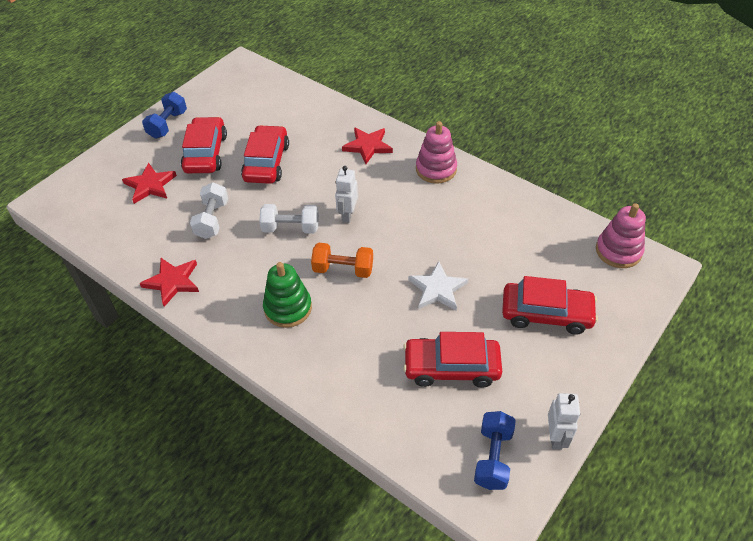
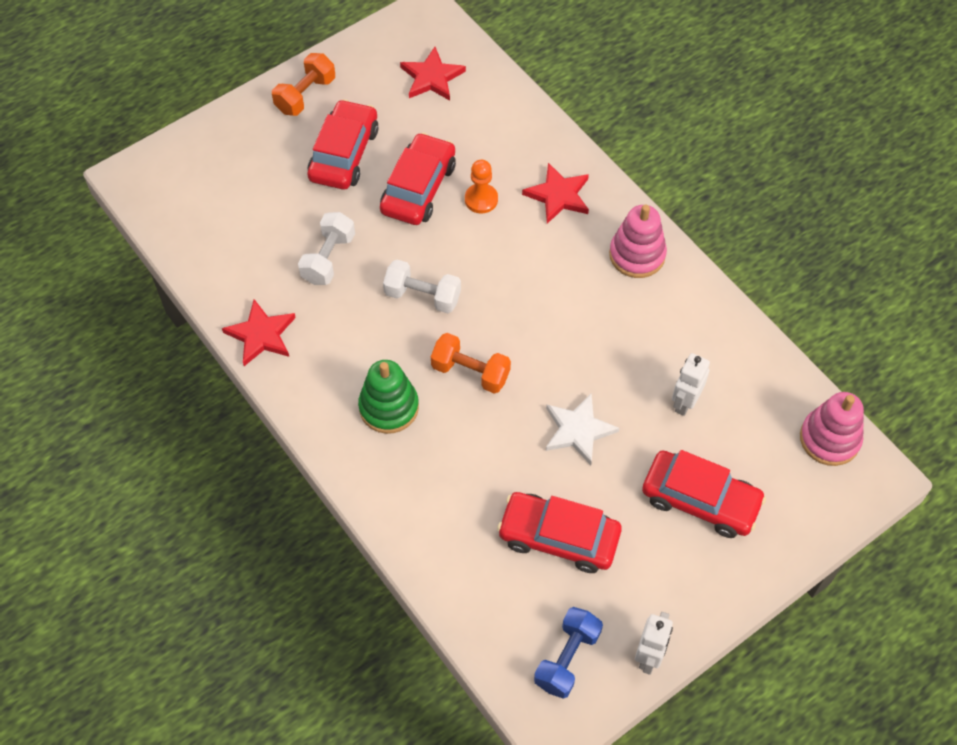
camera: 15 degrees right, 10 degrees up
(150, 185) = (263, 186): red star -> red star (432, 77)
(168, 124) = (305, 95): blue dumbbell -> orange dumbbell
(314, 160) = (481, 199): none -> orange pawn
(347, 215) = (499, 295): white robot -> white robot (684, 402)

